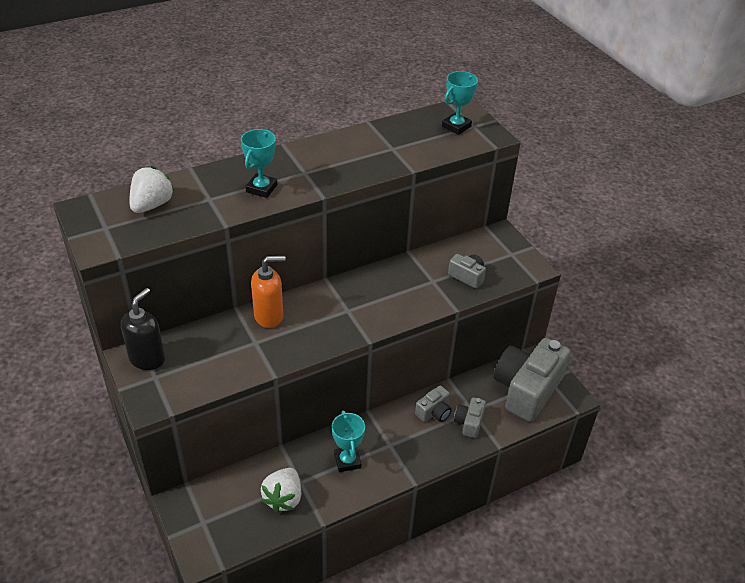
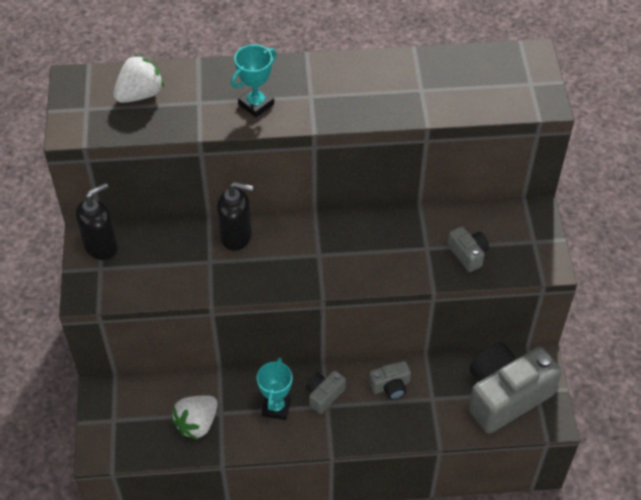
camera: 25 degrees right, 10 degrees up
(269, 316) = (236, 236): orange soap dispenser -> black soap dispenser
(456, 126) = (510, 79): turquoise trophy -> none
(469, 423) = (421, 411): grey camera -> grey camera (324, 395)

